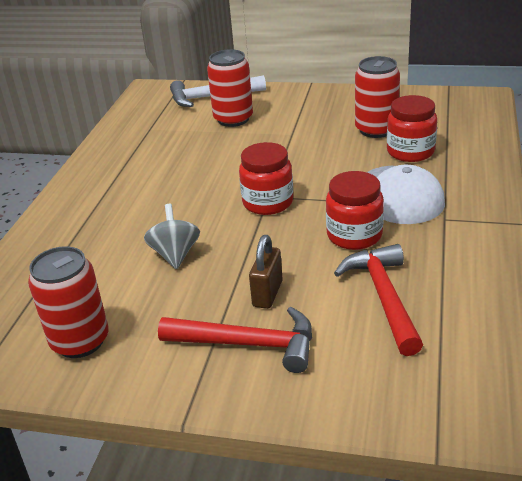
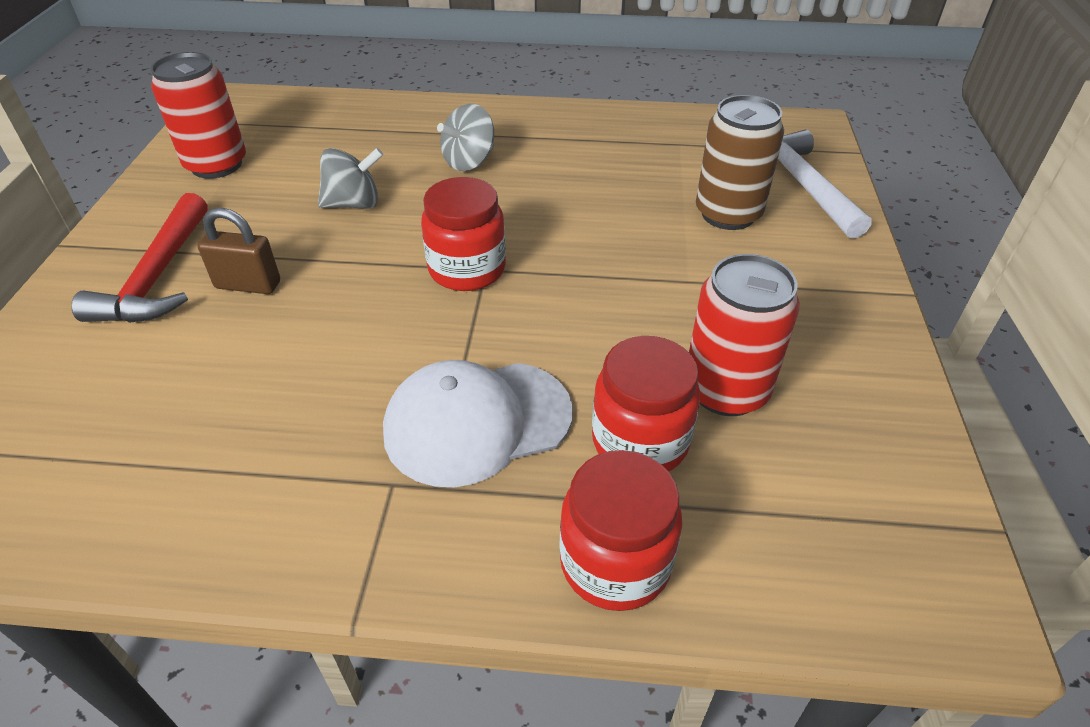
camera: 80 degrees right, 10 degrees up
(137, 206) = (469, 162): none -> grey spinning top
(233, 119) = (728, 214): red can -> brown can
(354, 235) = (362, 364): red jar -> red jar (615, 563)
(383, 297) = (199, 397): red hammer -> none

